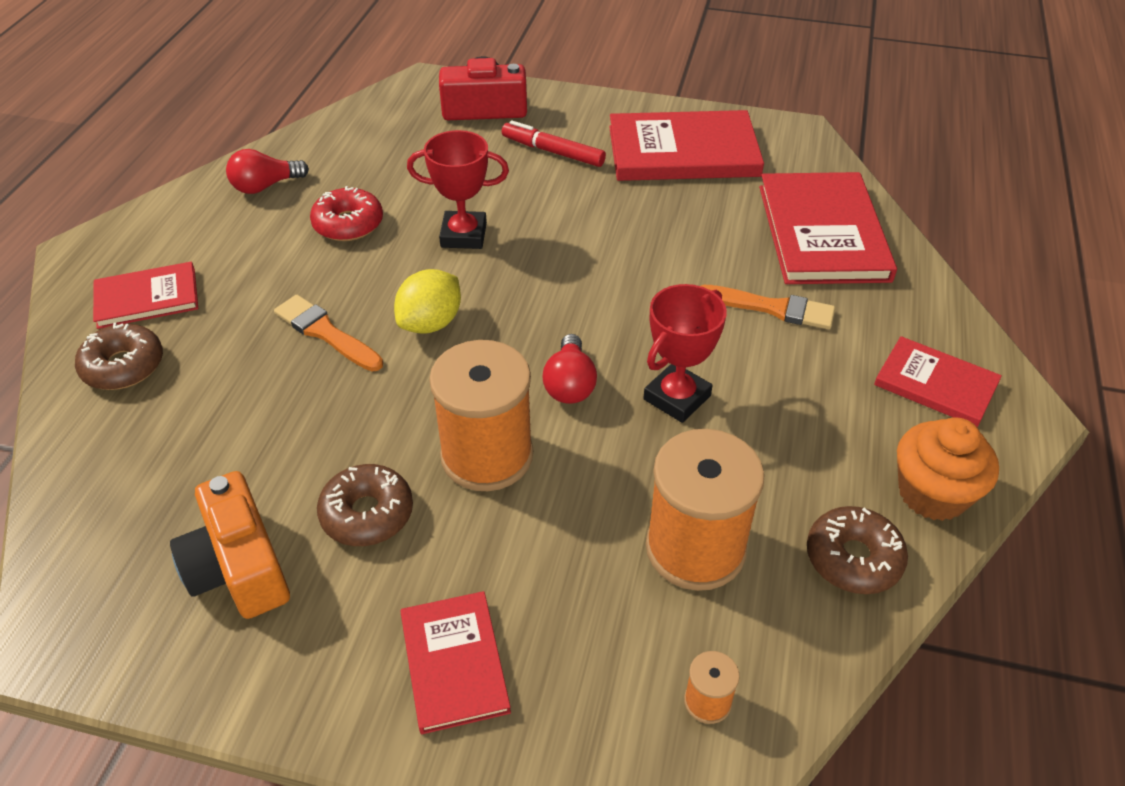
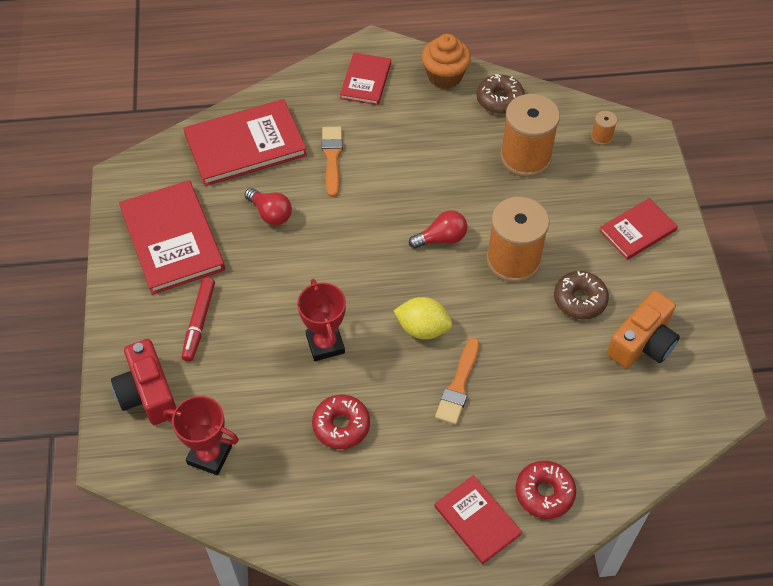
camera: 110 degrees left, 10 degrees up
(123, 366) = (544, 493): brown donut -> red donut
(265, 186) = (316, 512): red light bulb -> red light bulb (270, 213)
(677, 397) = (428, 187): red trophy -> red trophy (209, 455)

